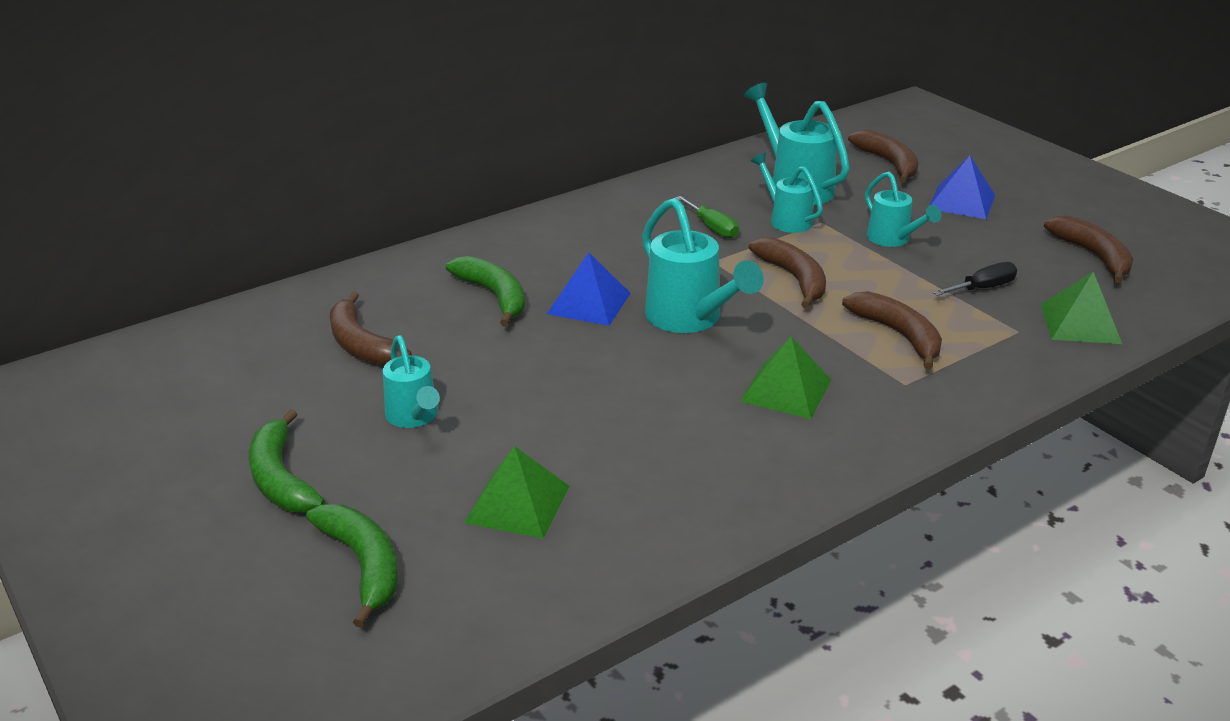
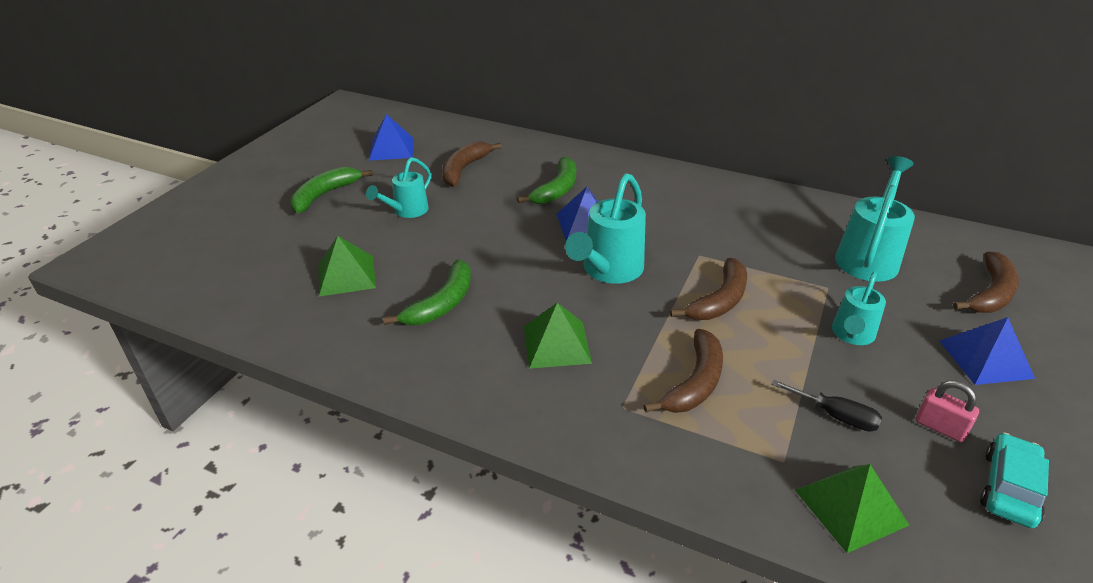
camera: 60 degrees right, 5 degrees up
(220, 387) = (391, 149): none -> blue pyramid
(363, 565) = (265, 246): green banana -> green banana (442, 304)
(712, 228) = (747, 239): green screwdriver -> none
(786, 220) = (807, 269): turquoise watering can -> none
(1021, 253) = (940, 427): none -> pink padlock
(1093, 256) = (1009, 488): brown banana -> turquoise car

